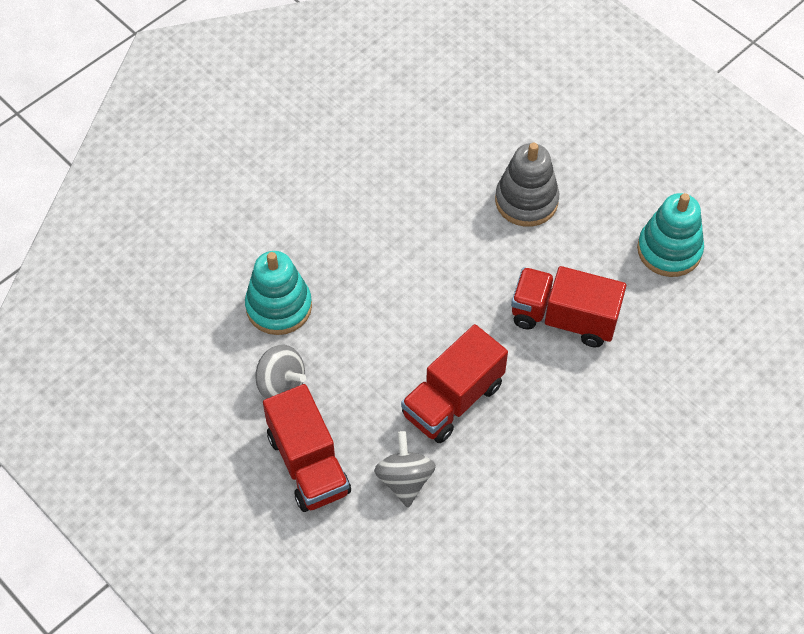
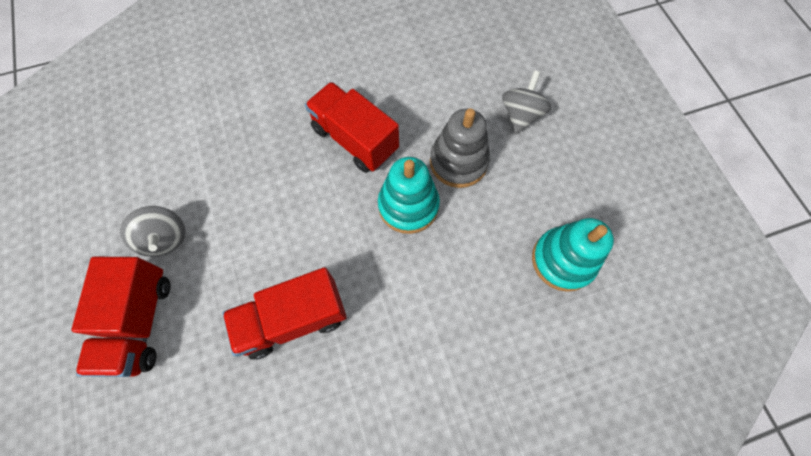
camera: 25 degrees right, 10 degrees up
(279, 307) = (207, 169): turquoise stacking toy -> turquoise stacking toy (408, 205)
(405, 480) = (207, 378): grey spinning top -> grey spinning top (520, 115)
(564, 318) = (433, 284): red truck -> red truck (355, 139)

